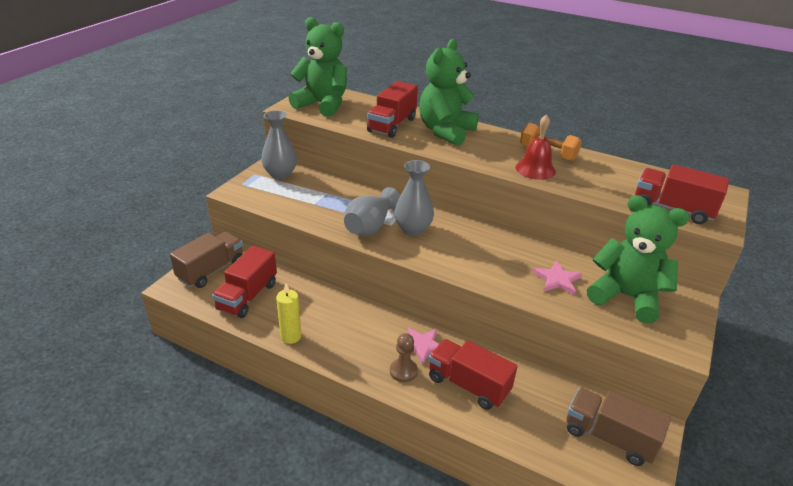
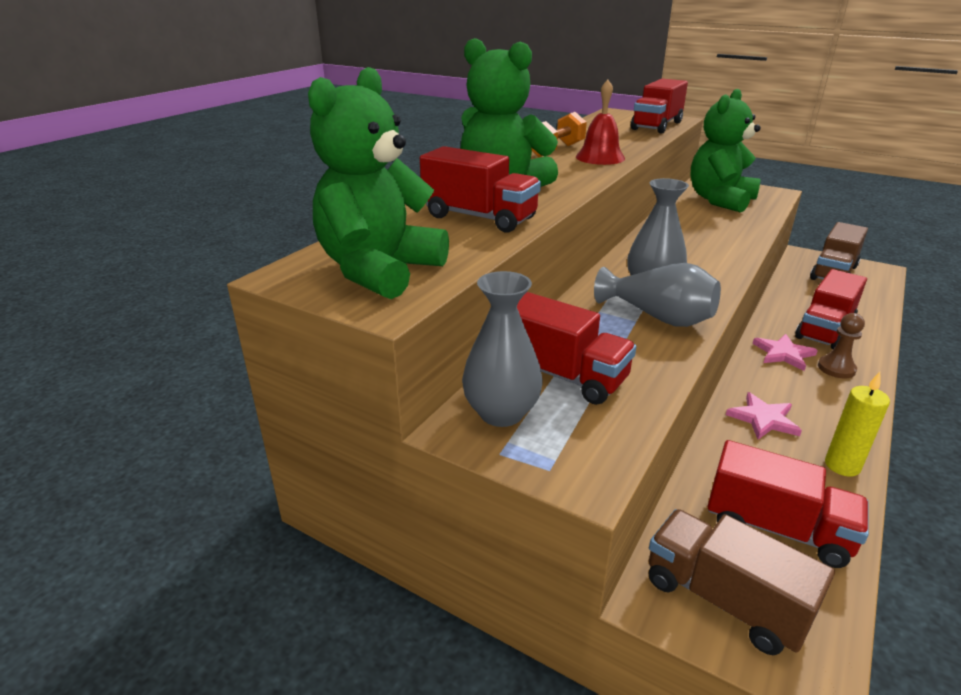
camera: 85 degrees left, 5 degrees down
(309, 190) = (561, 375): none -> red truck
(557, 279) = (712, 222): pink star -> pink star (763, 419)

